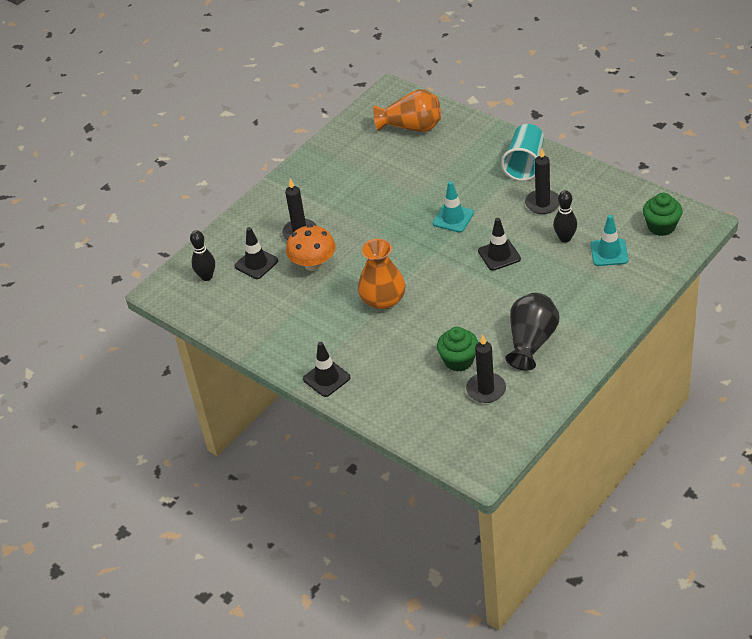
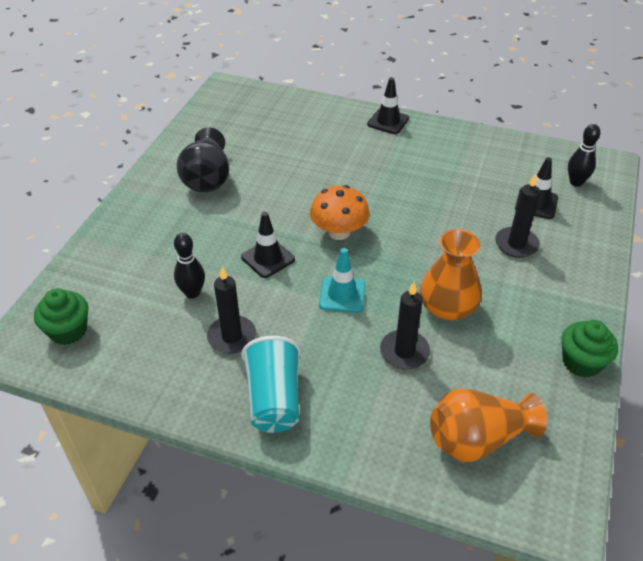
camera: 155 degrees right, 0 degrees up
(313, 264) = (474, 213): orange mushroom -> orange mushroom (339, 232)
(383, 299) = (375, 191): orange vase -> orange vase (447, 307)
(459, 360) = (273, 152): green cupcake -> green cupcake (581, 362)
(486, 389) = (239, 135): black candle -> black candle (404, 352)
(609, 252) = (135, 284): turquoise traffic cone -> none

